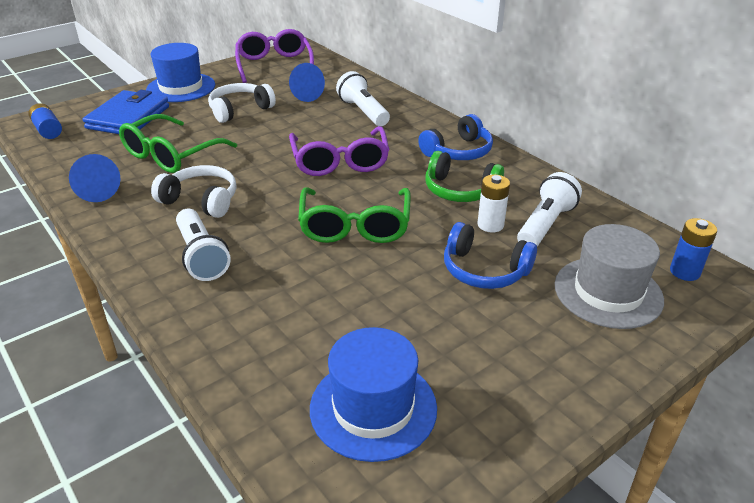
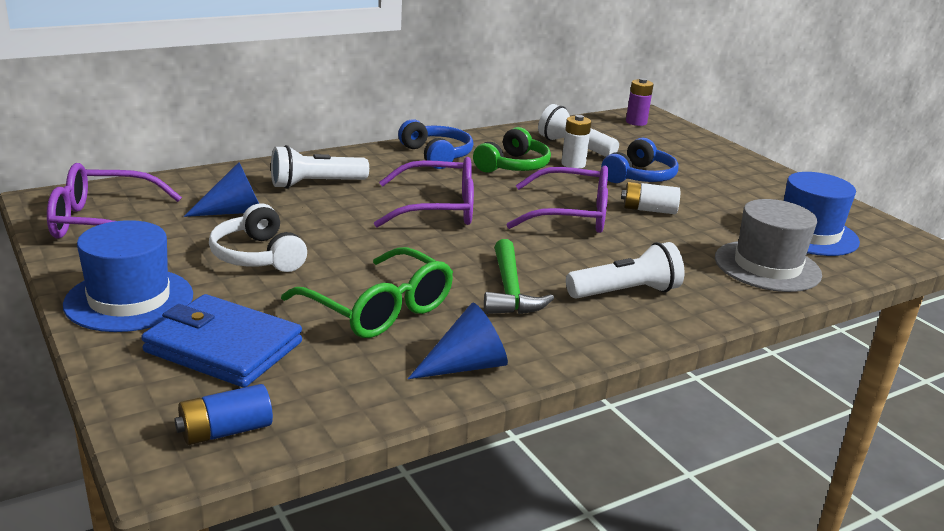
camera: 85 degrees left, 10 degrees down
(201, 201) = (509, 290): white headphones -> green hammer
(355, 226) = (572, 215): green glasses -> purple glasses
(390, 274) = (649, 210): none -> white battery
(608, 292) = (662, 146): grey hat -> grey hat (767, 266)
(684, 272) = (636, 122): blue battery -> purple battery

